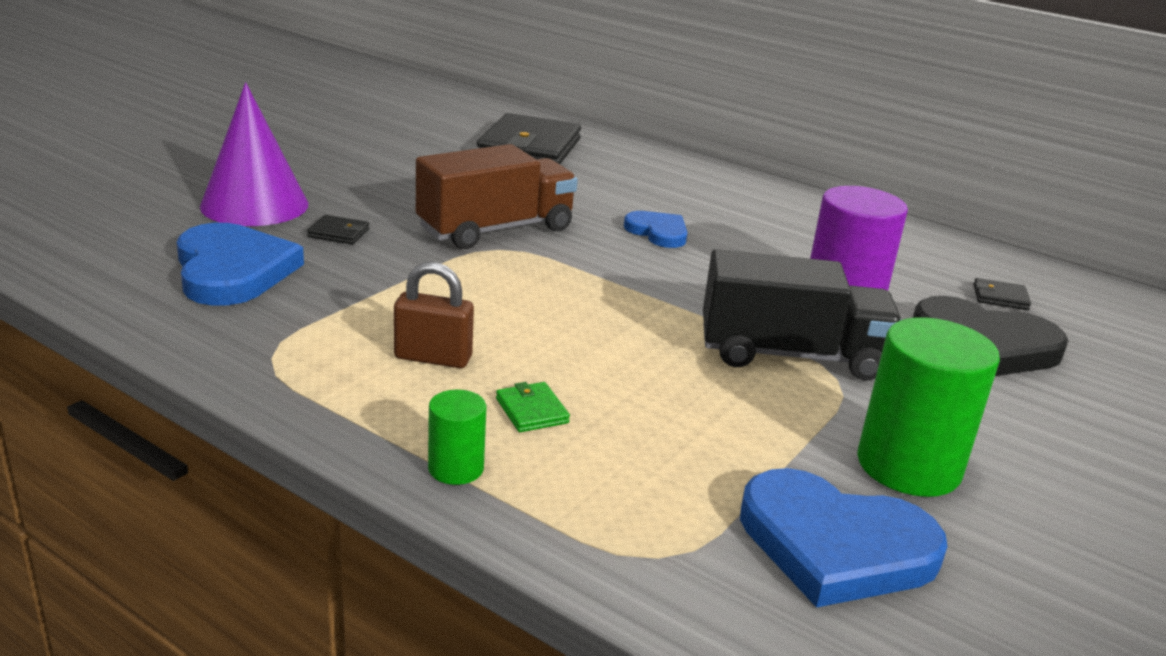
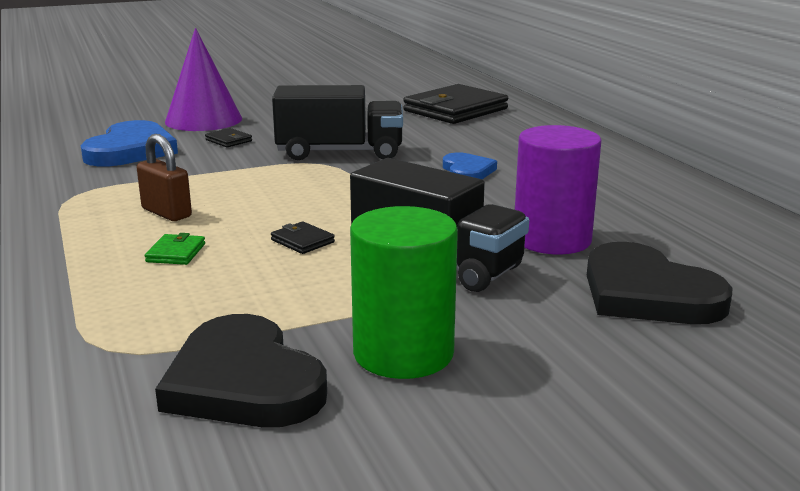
camera: 35 degrees right, 5 degrees down
(456, 468) = (73, 271): green cylinder -> none
(495, 229) = (340, 152): brown truck -> black truck
(835, 545) = (243, 382): blue heart -> black heart
(1000, 297) = (736, 264): black wallet -> black wallet (302, 241)

